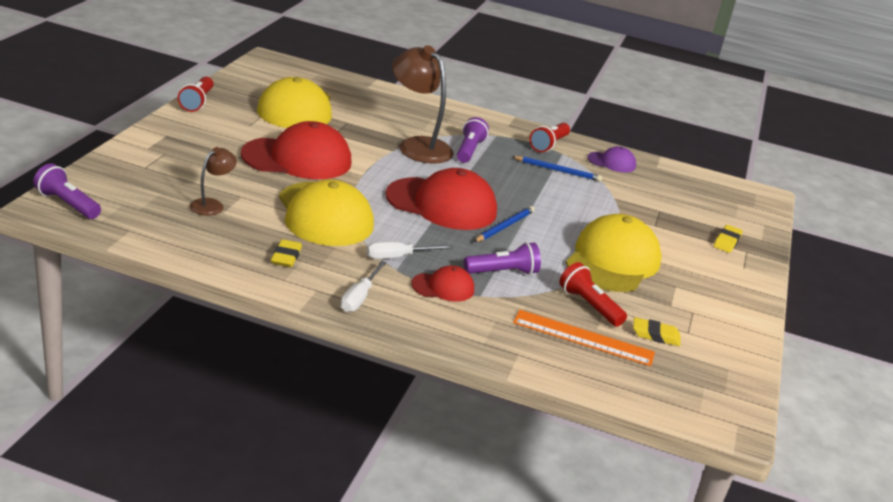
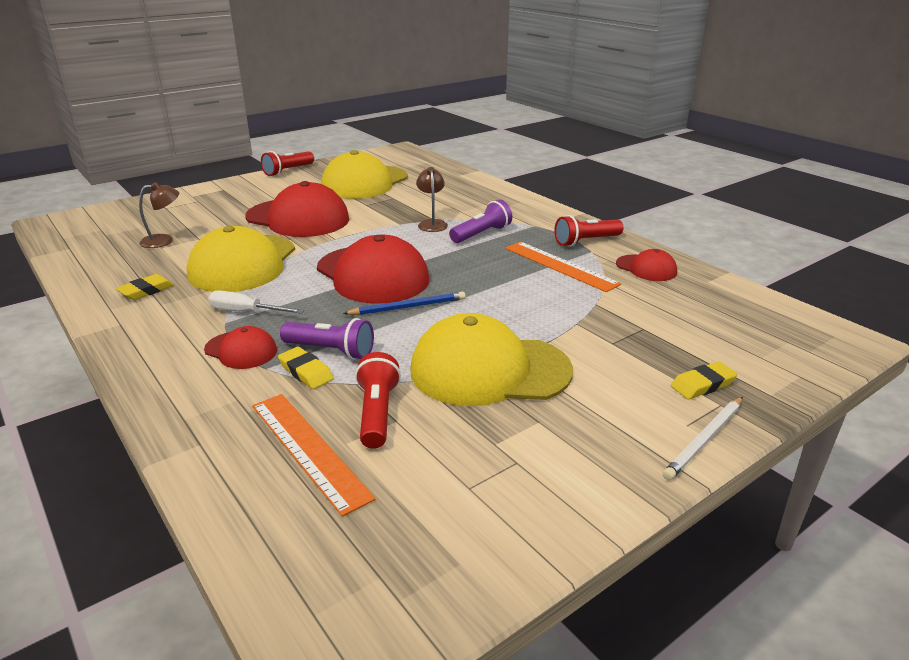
camera: 40 degrees right, 0 degrees up
(67, 204) = (64, 223): purple flashlight -> none
(359, 297) = (144, 340): white screwdriver -> none
(418, 146) = (432, 223): brown lamp -> brown lamp, size x0.52
(557, 170) = (560, 266): blue pencil -> orange ruler
(611, 162) = (646, 268): purple cap -> red cap
(612, 261) = (489, 370): yellow cap -> yellow cap turned 150 degrees counterclockwise
(655, 335) = (412, 477): yellow eraser -> yellow eraser (306, 372)
(759, 274) = (705, 439): none -> white pencil

